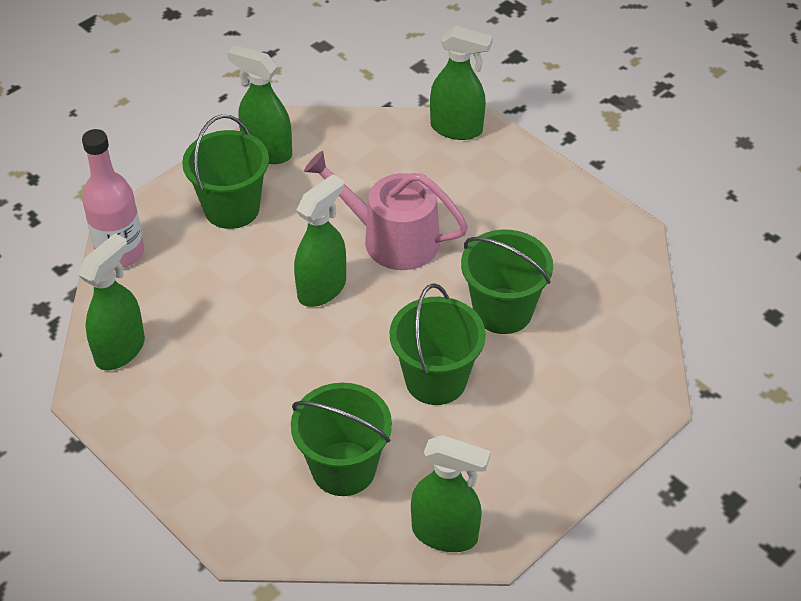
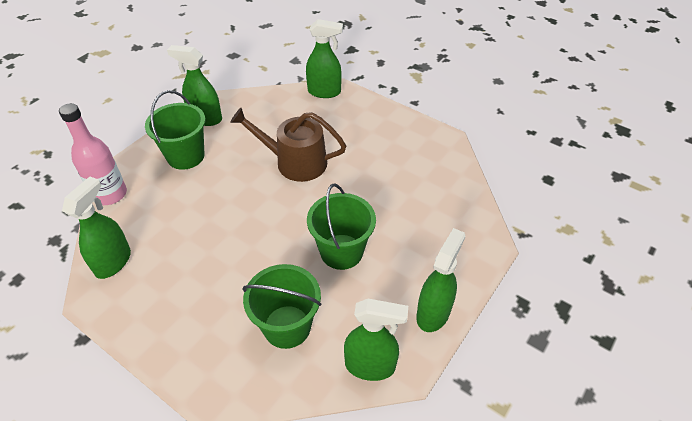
camera: 10 degrees left, 0 degrees up
(322, 288) = (253, 200): green spray bottle -> green spray bottle (433, 313)
(391, 239) = (295, 162): pink watering can -> brown watering can
(502, 311) = (377, 199): green bucket -> none

